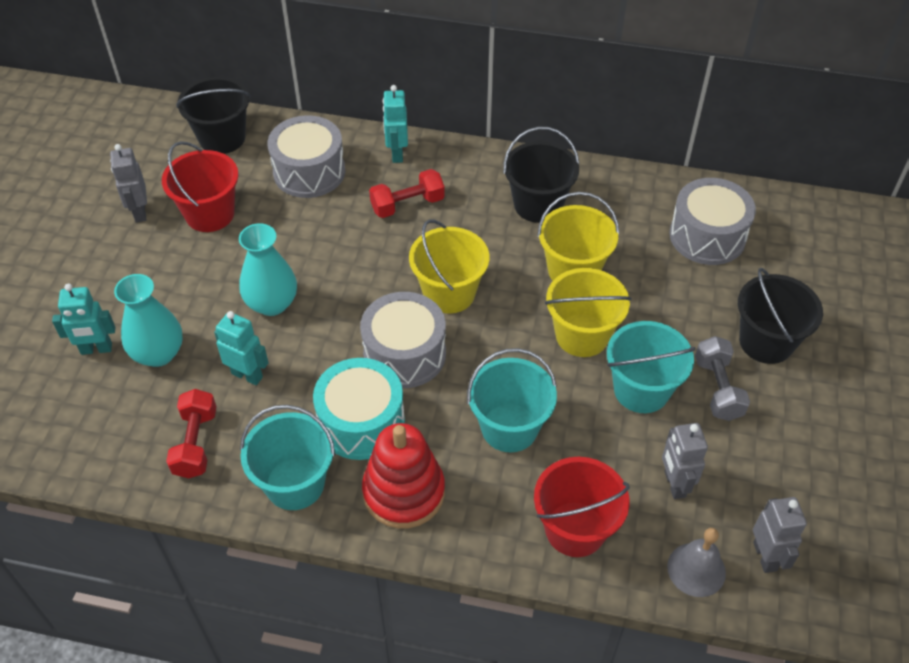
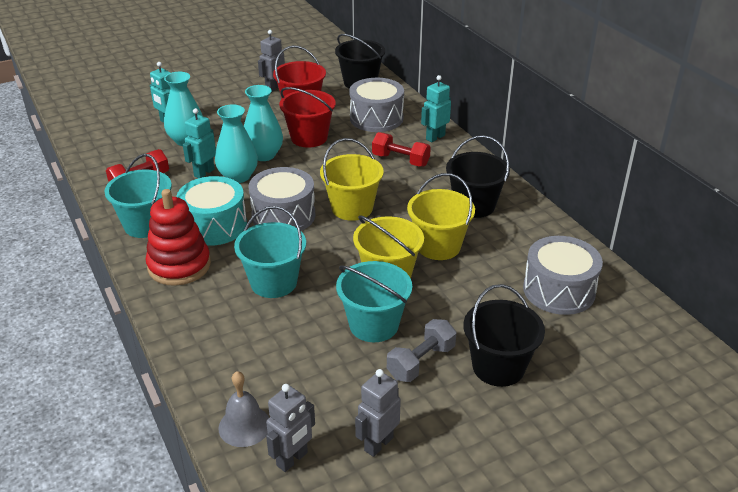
camera: 50 degrees right, 15 degrees down
(247, 375) = (204, 173): turquoise robot -> turquoise robot turned 135 degrees counterclockwise
(289, 349) = (238, 176): none -> turquoise vase
(575, 529) = (221, 350): red bucket -> red bucket (309, 138)
(674, 484) = (308, 380): grey robot -> grey robot (378, 444)

